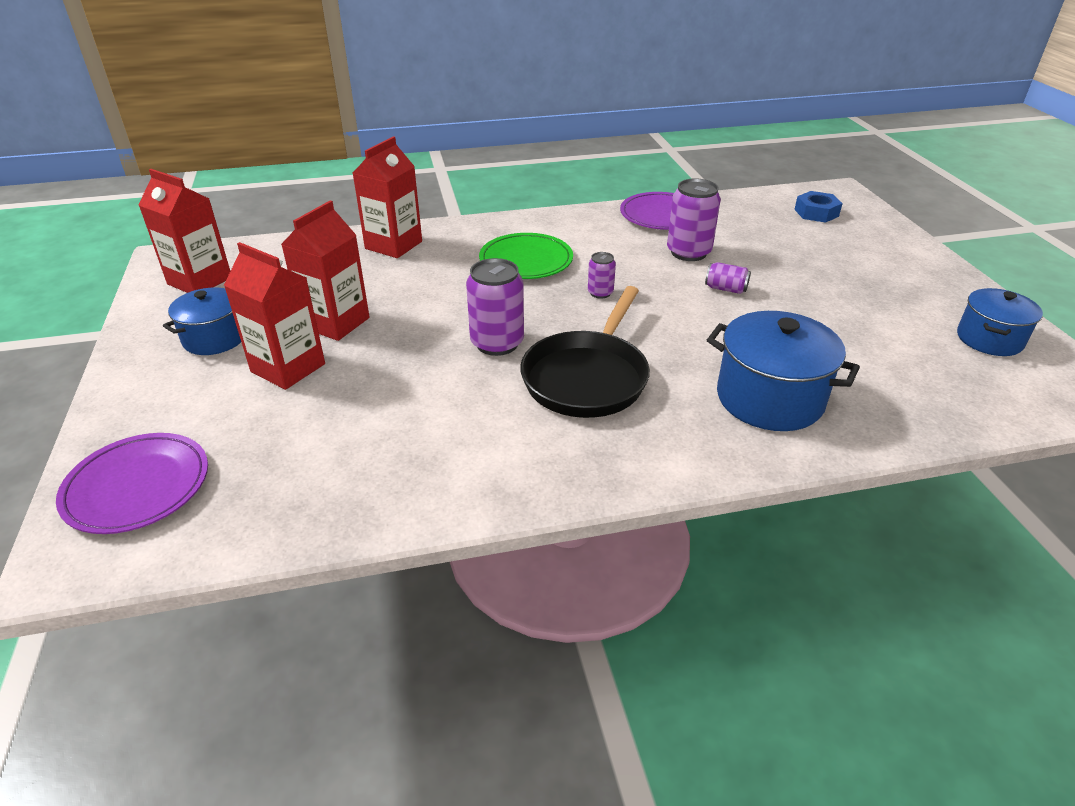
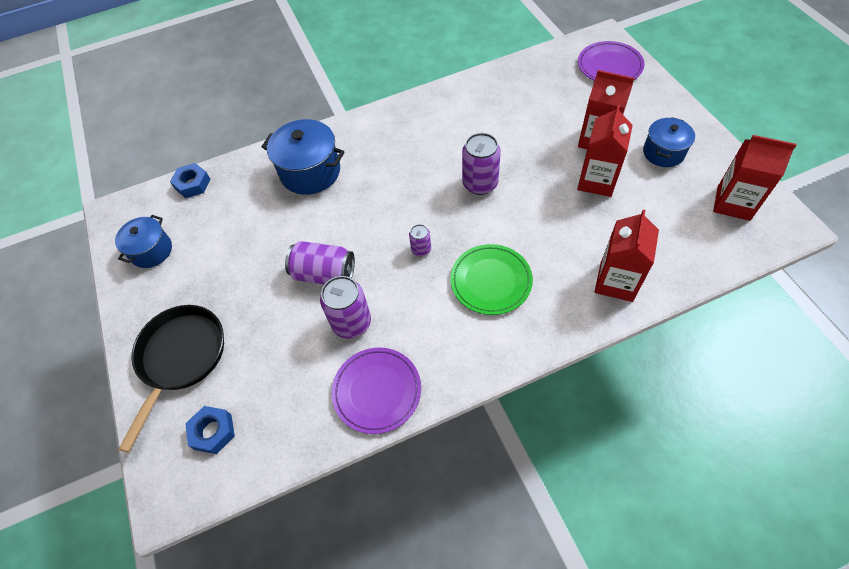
camera: 175 degrees right, 20 degrees up
(588, 377) = (416, 167): black pan -> black pan (180, 358)
(725, 289) = (324, 274): purple can -> purple can, size x1.88
(984, 413) = (192, 184): none -> blue nut

